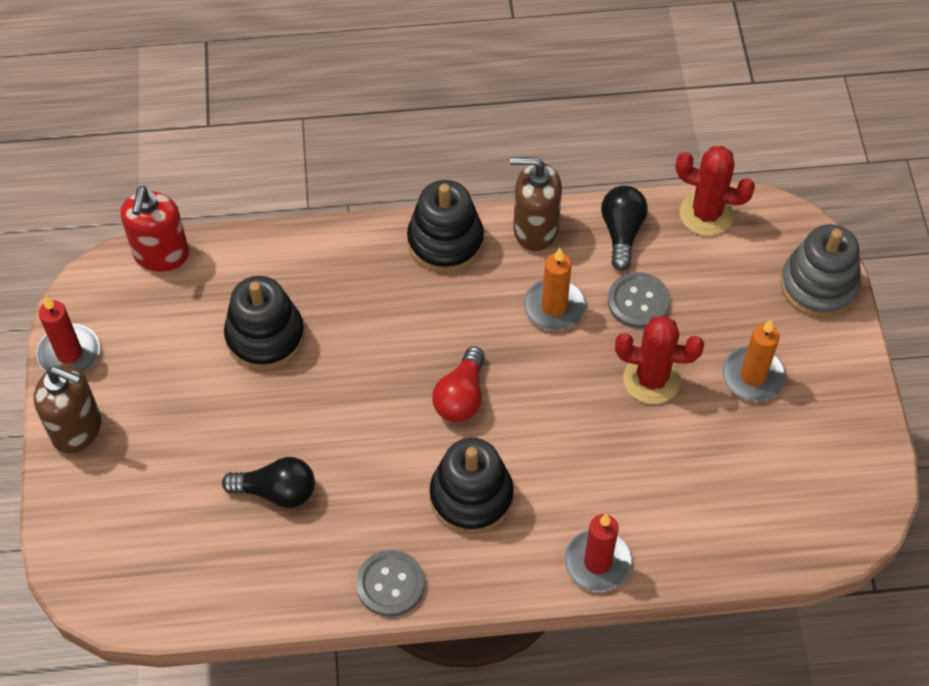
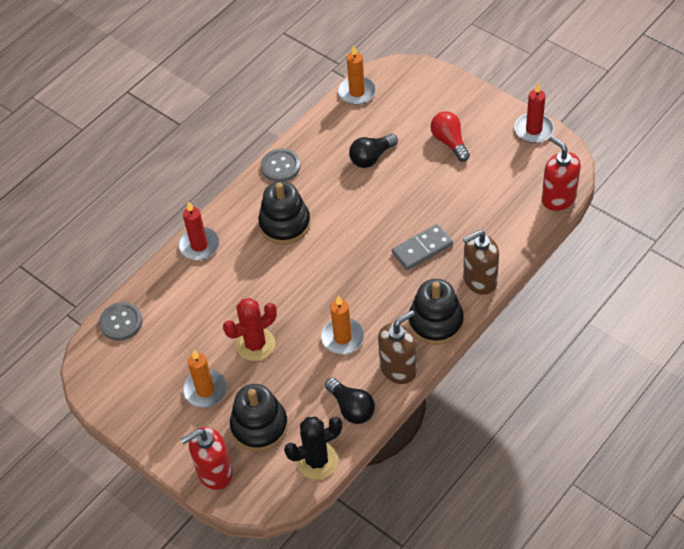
camera: 140 degrees right, 5 degrees down
(77, 429) = (486, 109): brown soap dispenser -> brown soap dispenser (479, 280)
(177, 607) = (357, 92): none -> orange candle
(265, 336) = (461, 207): black stacking toy -> black stacking toy (259, 426)
(363, 327) = (422, 249): none -> grey domino
(461, 397) = (338, 259): red light bulb -> red light bulb (449, 142)
(638, 302) = (303, 377): grey button -> grey button (121, 322)
(706, 214) = (317, 461): red cactus -> black cactus
(818, 285) = (214, 472): grey stacking toy -> red soap dispenser

